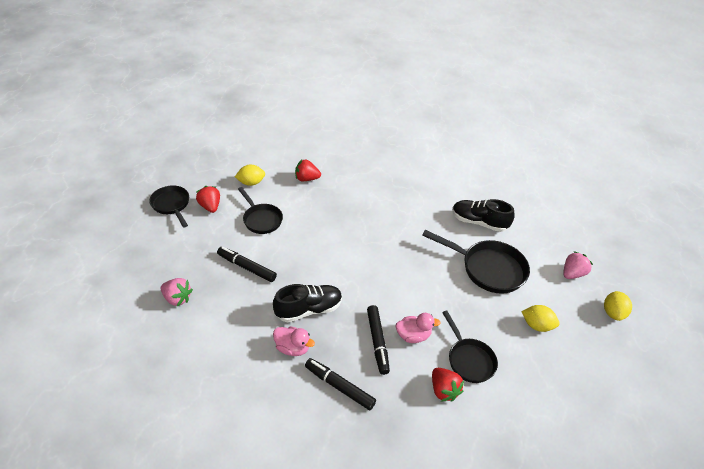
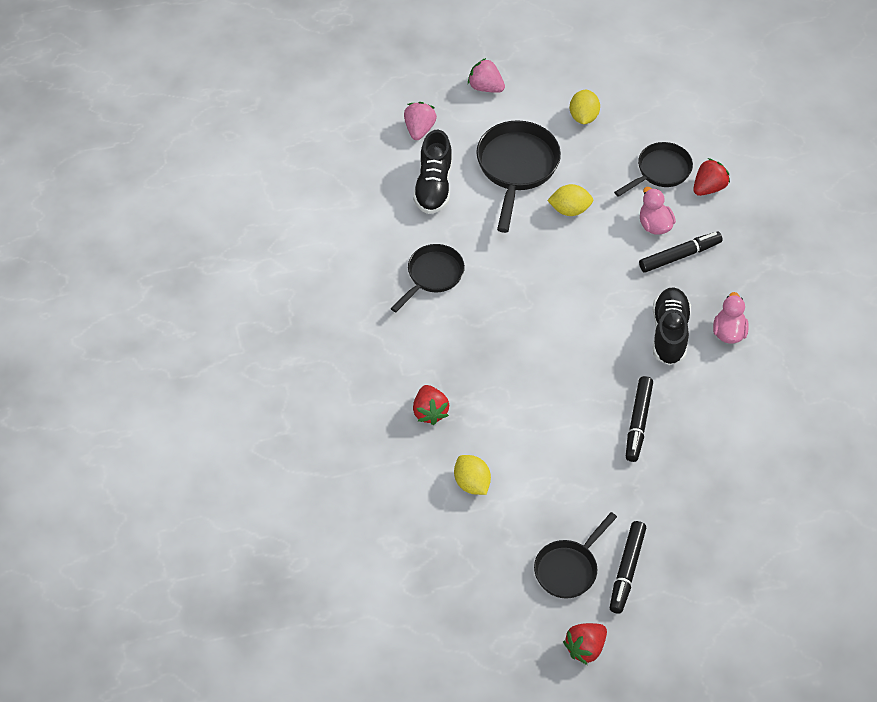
camera: 105 degrees left, 10 degrees up
(177, 298) = (723, 478): pink strawberry -> pink strawberry (419, 129)
(210, 206) = (548, 515): red strawberry -> red strawberry (585, 648)
(261, 219) = (544, 439): black pan -> black pan (432, 276)
(309, 309) = (669, 333): black shoe -> black shoe turned 45 degrees clockwise
(339, 386) = (752, 276): black marker -> black marker (627, 570)
(612, 313) = (531, 51): yellow lemon -> yellow lemon (569, 210)

